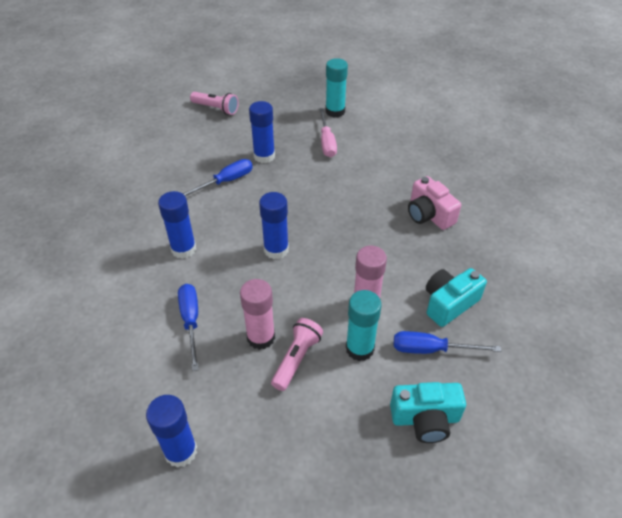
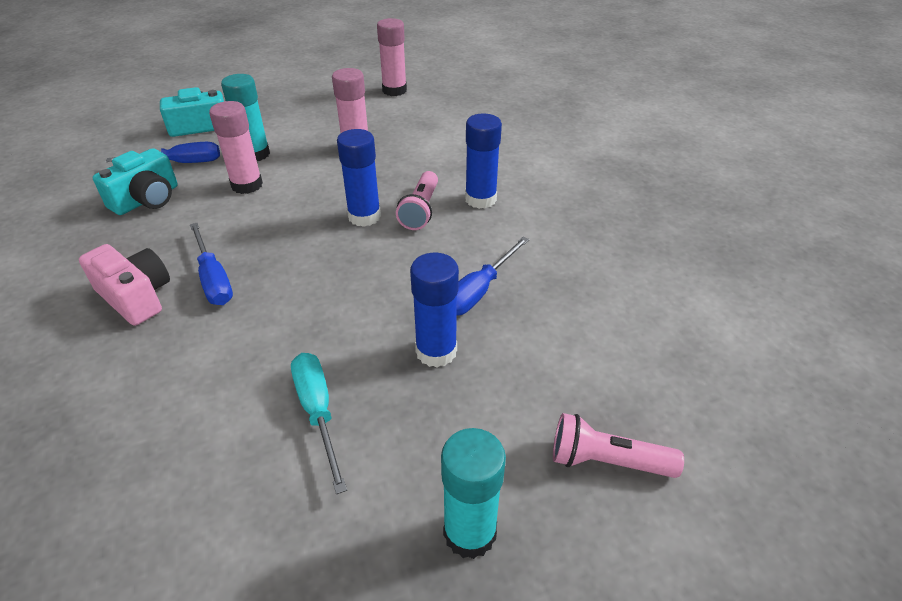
camera: 165 degrees right, 5 degrees down
(181, 451) = (394, 90): blue glue stick -> pink glue stick
(191, 321) = (430, 148): blue screwdriver -> blue screwdriver (213, 279)
(296, 359) = (317, 140): pink flashlight -> pink flashlight (420, 210)
(326, 142) = (318, 412): pink screwdriver -> turquoise screwdriver
(335, 111) = (308, 523): turquoise glue stick -> turquoise glue stick (469, 532)

